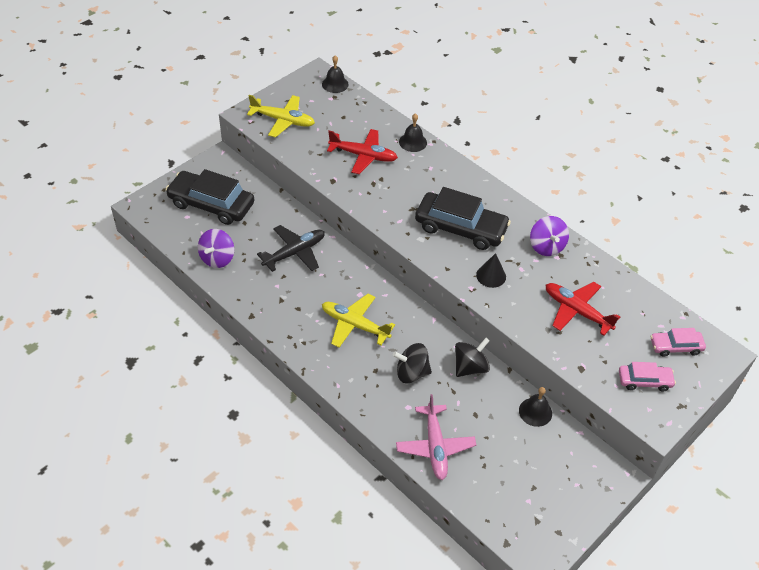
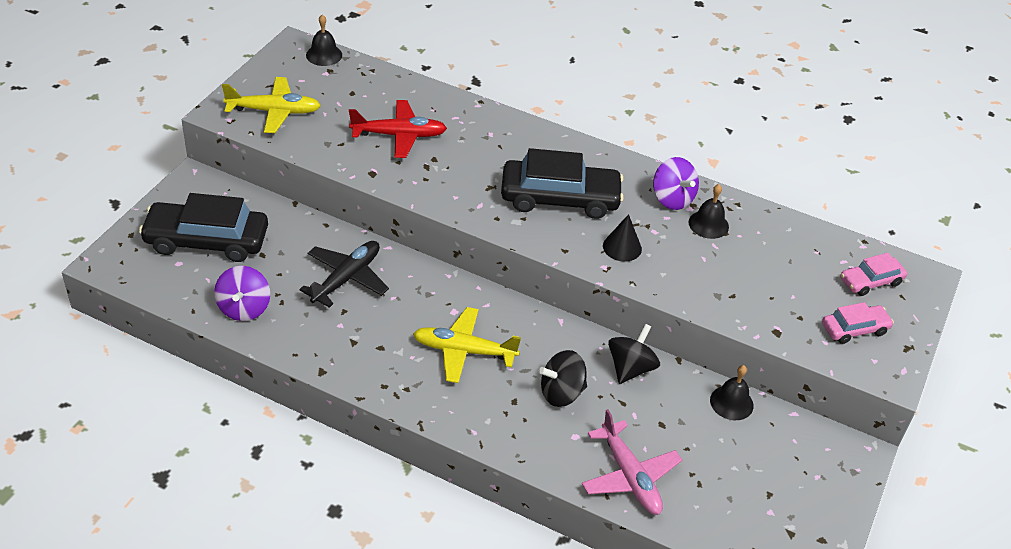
camera: 20 degrees left, 5 degrees down
(413, 142) = (455, 107): black bell -> black bell (708, 224)
(576, 311) = (741, 266): red plane -> none

